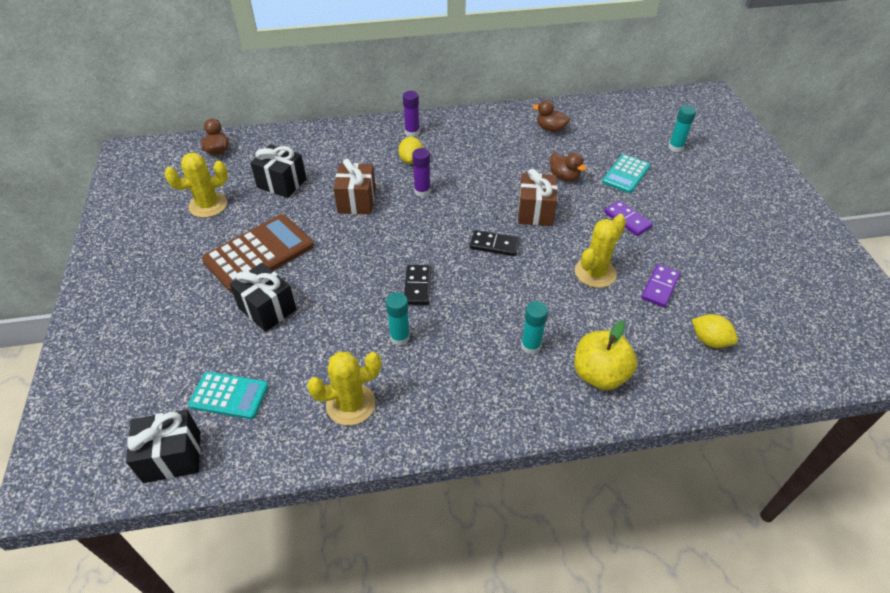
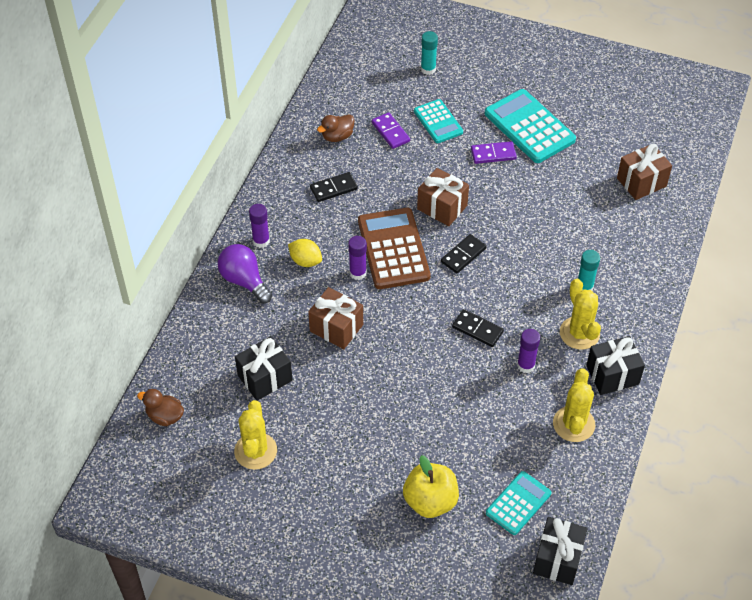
camera: 60 degrees left, 5 degrees up
(259, 253) = (358, 430): brown calculator -> brown calculator (393, 249)
(267, 309) = (436, 446): black gift -> black gift (612, 375)
(368, 139) = (244, 281): none -> purple light bulb
(399, 337) = (526, 365): turquoise glue stick -> purple glue stick
(496, 147) = (333, 188): none -> black domino
(564, 177) = (411, 164): brown duck -> none
(595, 273) = (537, 208): yellow cactus -> yellow cactus (579, 333)
(599, 374) = (634, 261): yellow apple -> yellow apple (430, 501)
(660, 287) = (576, 178): purple domino -> purple domino (390, 132)
(685, 231) = (529, 127): none -> turquoise calculator
(709, 340) = (641, 182): yellow lemon -> brown gift

